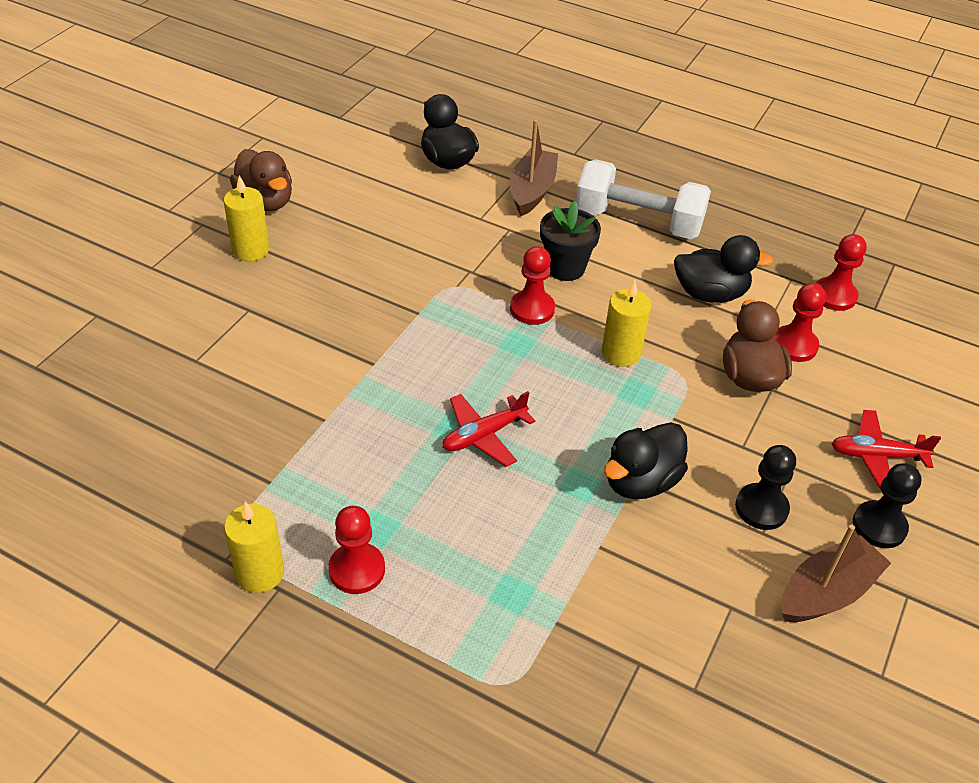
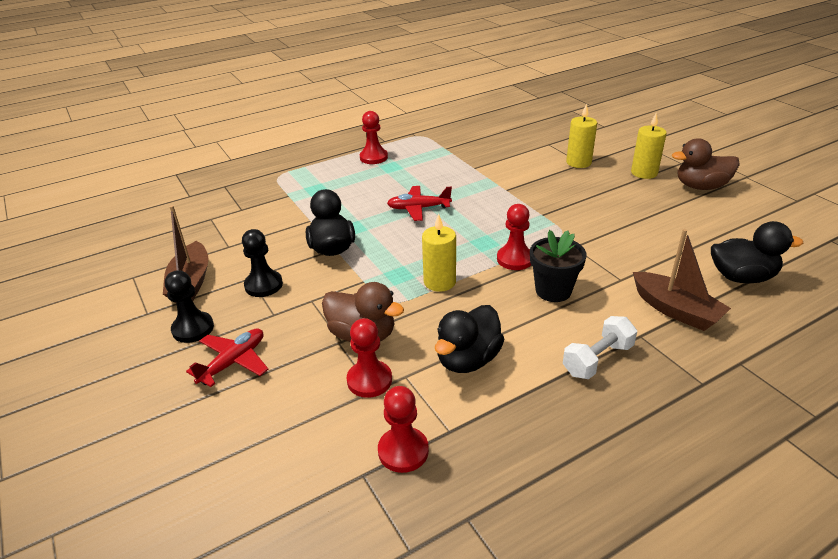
camera: 125 degrees right, 10 degrees down
(260, 573) = (397, 138): yellow candle -> yellow candle (578, 162)
(483, 435) = (418, 208): red plane -> red plane turned 90 degrees counterclockwise
(638, 222) = (597, 359): white dumbbell -> white dumbbell, size x0.58

